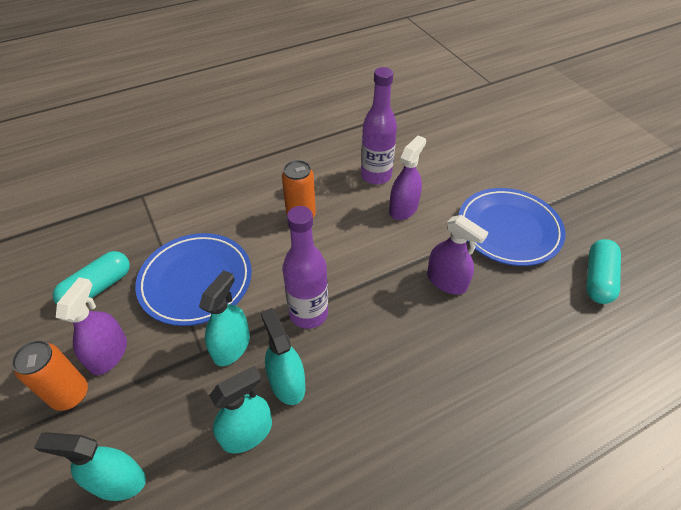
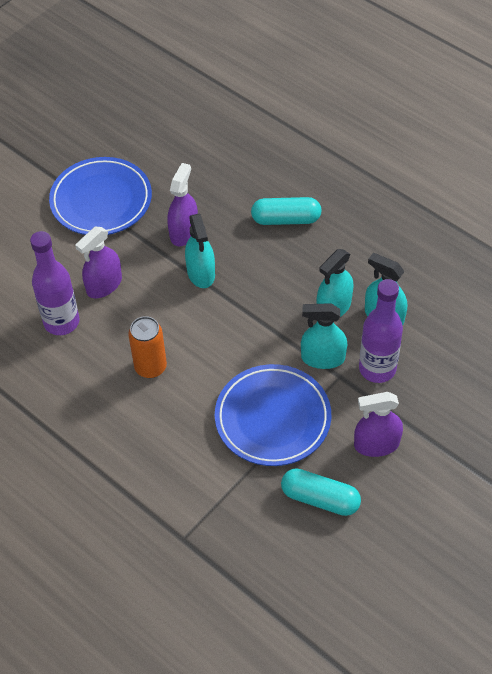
camera: 110 degrees left, 5 degrees up
(70, 394) = (423, 449): orange can -> none
(118, 481) = (459, 376): turquoise spray bottle -> turquoise spray bottle (201, 273)
(308, 313) = (264, 317): purple bottle -> purple bottle (377, 369)
(403, 208) = (104, 285): purple spray bottle -> purple spray bottle turned 60 degrees counterclockwise
(598, 279) = (136, 137): turquoise capsule -> turquoise capsule (286, 219)

